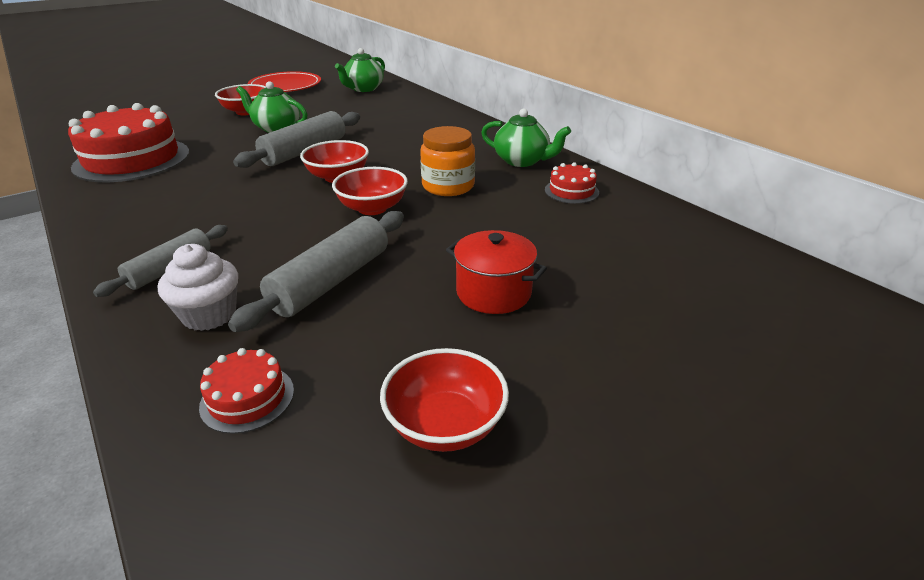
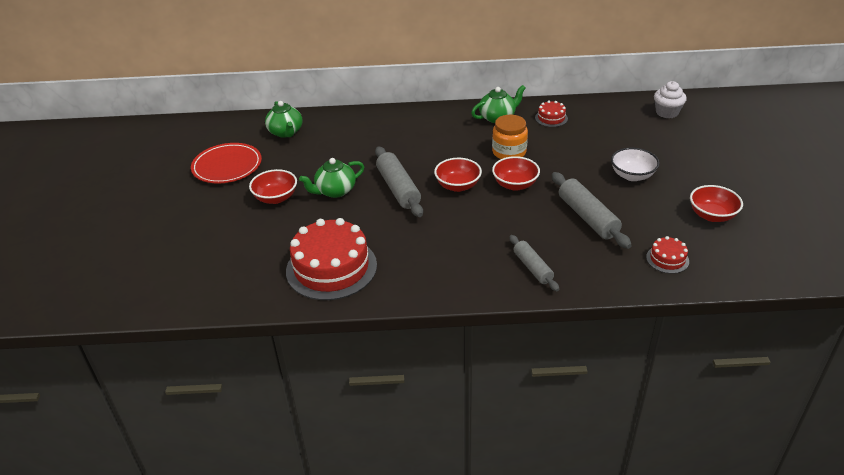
camera: 55 degrees left, 5 degrees up
(209, 315) = (592, 260): white cupcake -> white cupcake (667, 112)
(493, 292) = (632, 175): red pot -> white bowl

